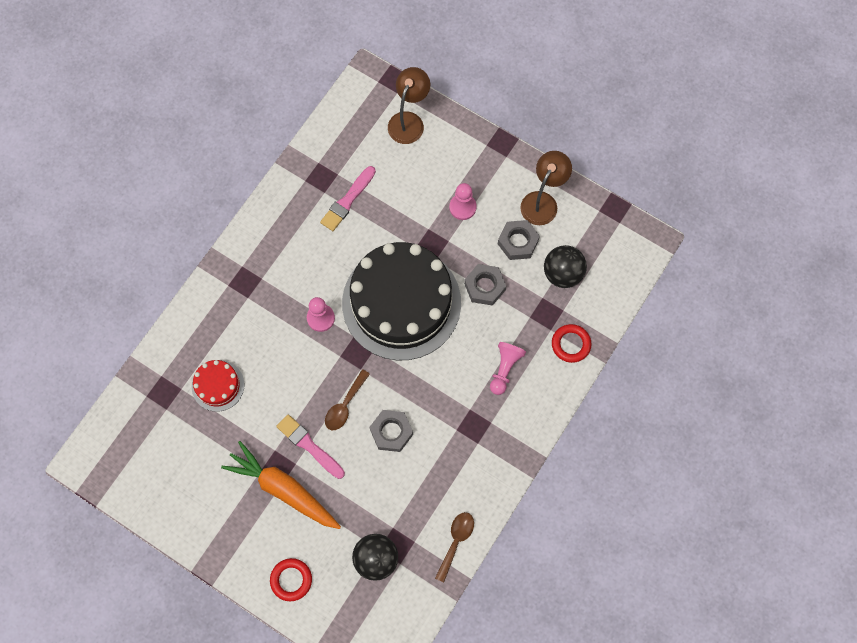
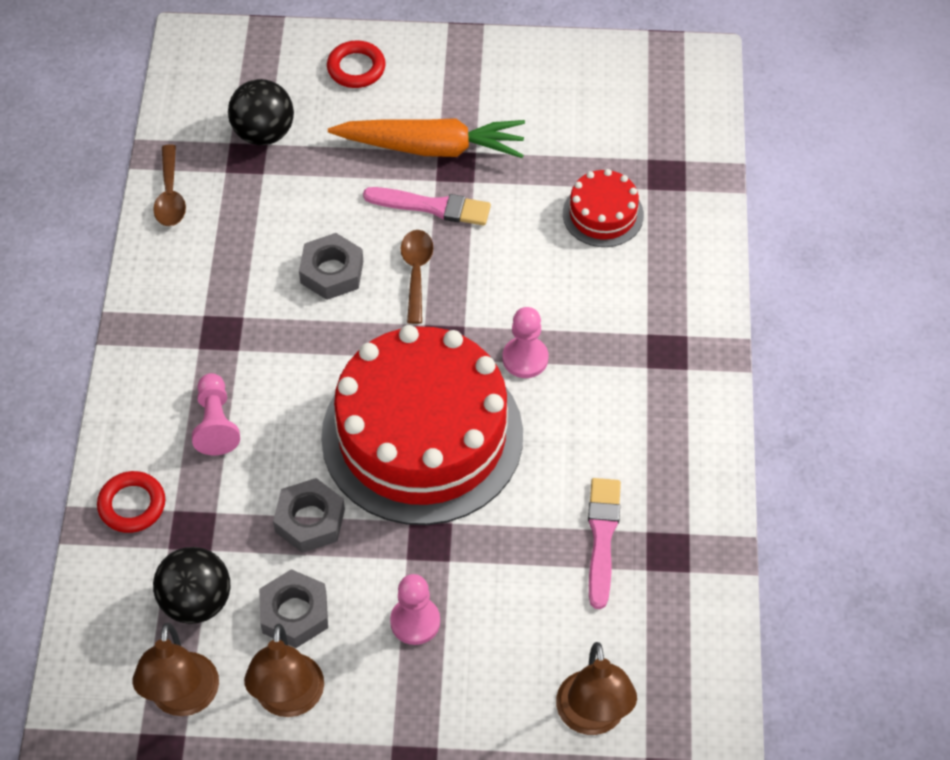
camera: 150 degrees right, 15 degrees down
(401, 303) = (422, 435): black cake -> red cake
(592, 228) = (183, 699): none -> brown lamp

